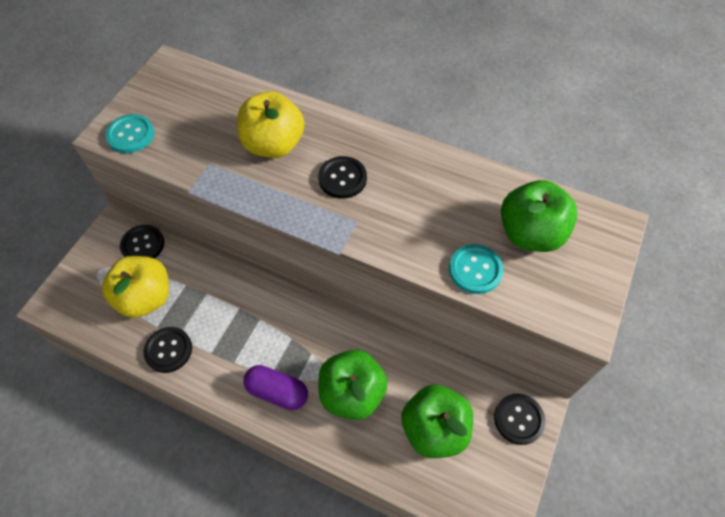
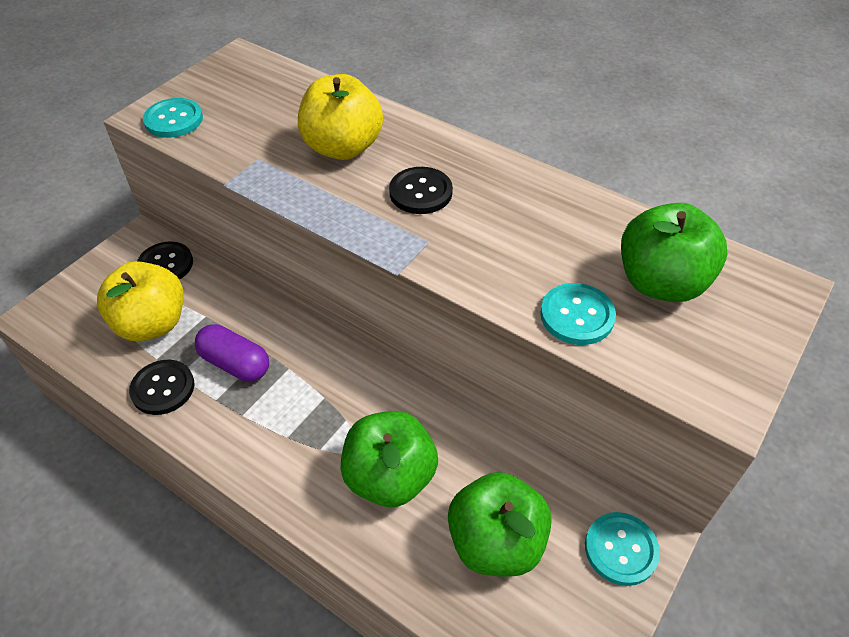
camera: 10 degrees right, 10 degrees down
(277, 392) = (290, 460): purple capsule -> purple capsule (235, 363)
(518, 419) = (621, 549): black button -> turquoise button

